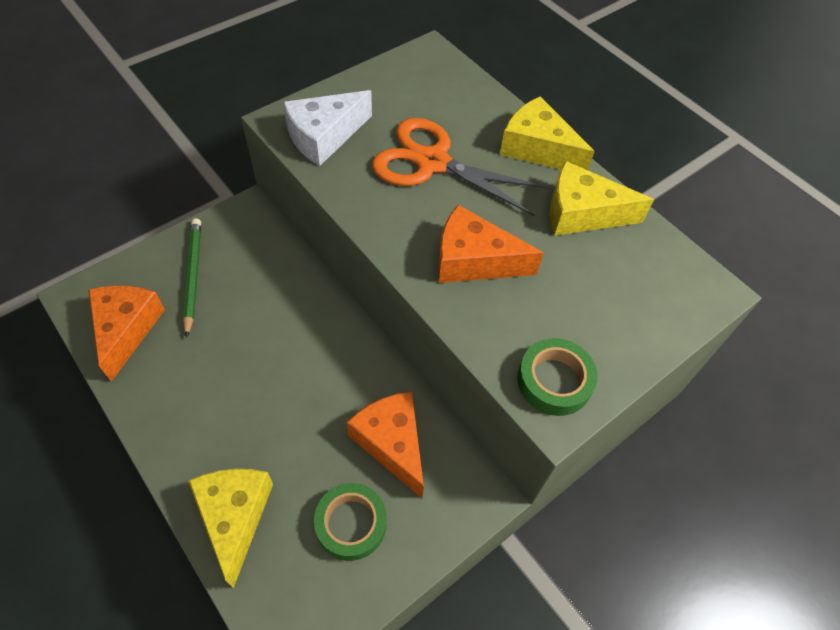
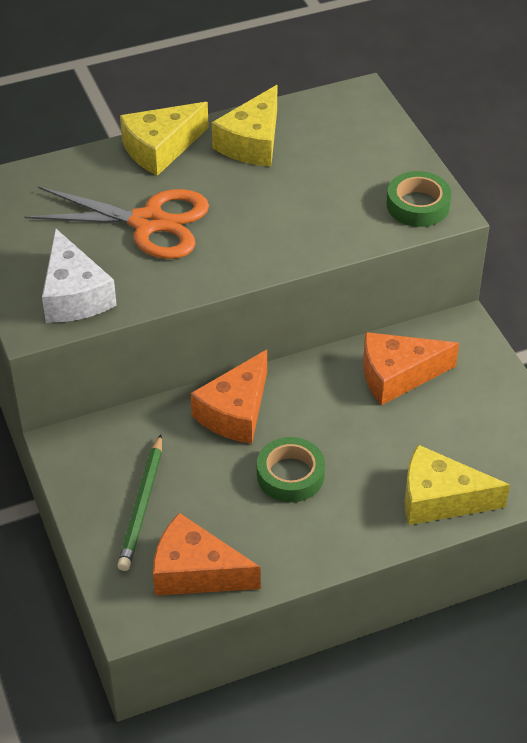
camera: 70 degrees left, 10 degrees down
(193, 276) = (142, 505): green pencil -> green pencil turned 90 degrees counterclockwise
(351, 523) = (467, 418): green tape -> green tape (290, 475)
(433, 162) = (148, 223): orange scissors -> orange scissors turned 120 degrees counterclockwise
(473, 260) = (280, 222): orange cheese -> orange cheese (235, 412)

